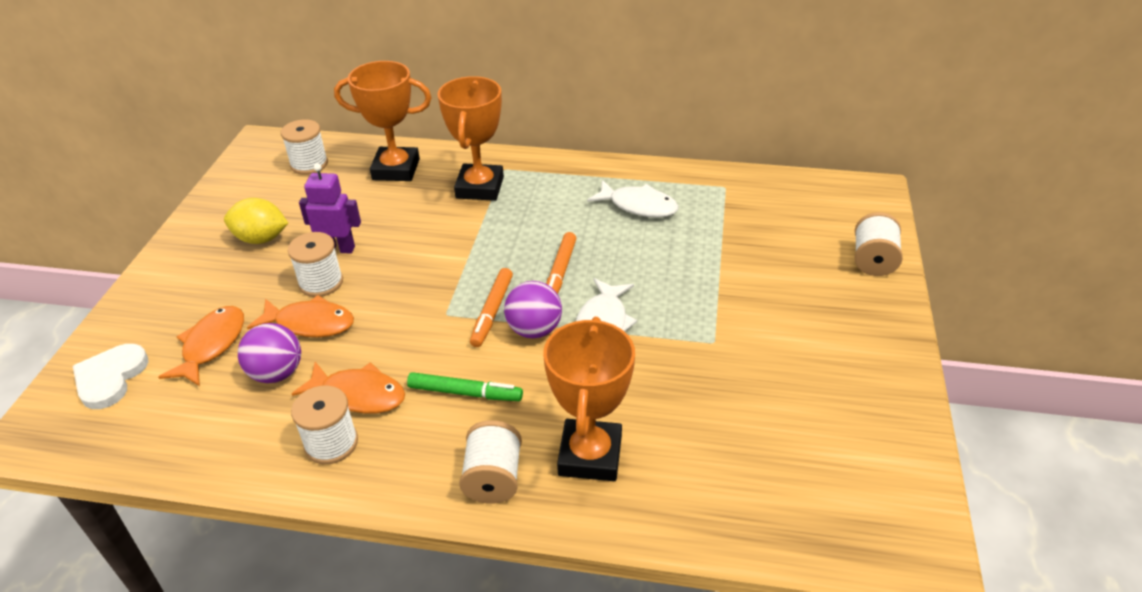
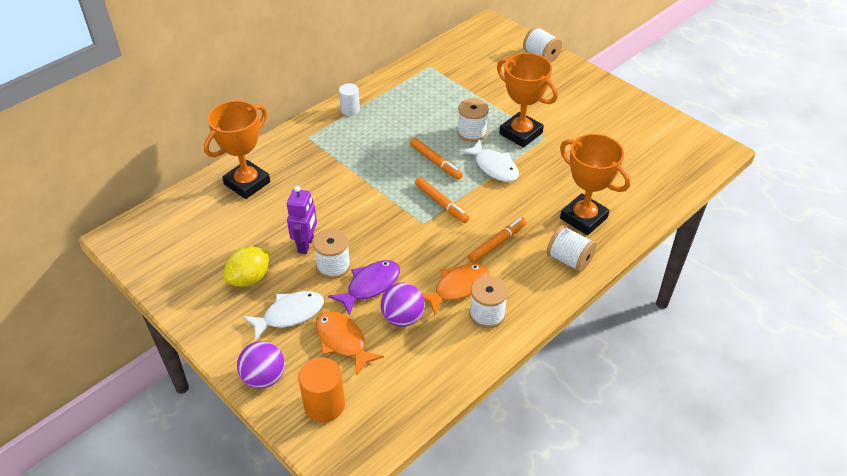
camera: 55 degrees left, 5 degrees up
(110, 378) = (324, 405): white heart -> orange cylinder
(309, 164) = (185, 222): white spool -> white spool (472, 132)
(310, 323) = (370, 286): orange fish -> purple fish
(338, 249) = (306, 244): purple robot -> purple robot turned 150 degrees clockwise
(465, 393) = (497, 243): green marker -> orange marker
(480, 187) = (315, 155): orange trophy -> orange trophy (521, 133)
(534, 330) = (473, 194): purple ball -> purple ball (264, 377)
(578, 172) = (350, 110): none -> white cylinder
(638, 206) = (410, 104): white fish -> white fish (289, 314)

